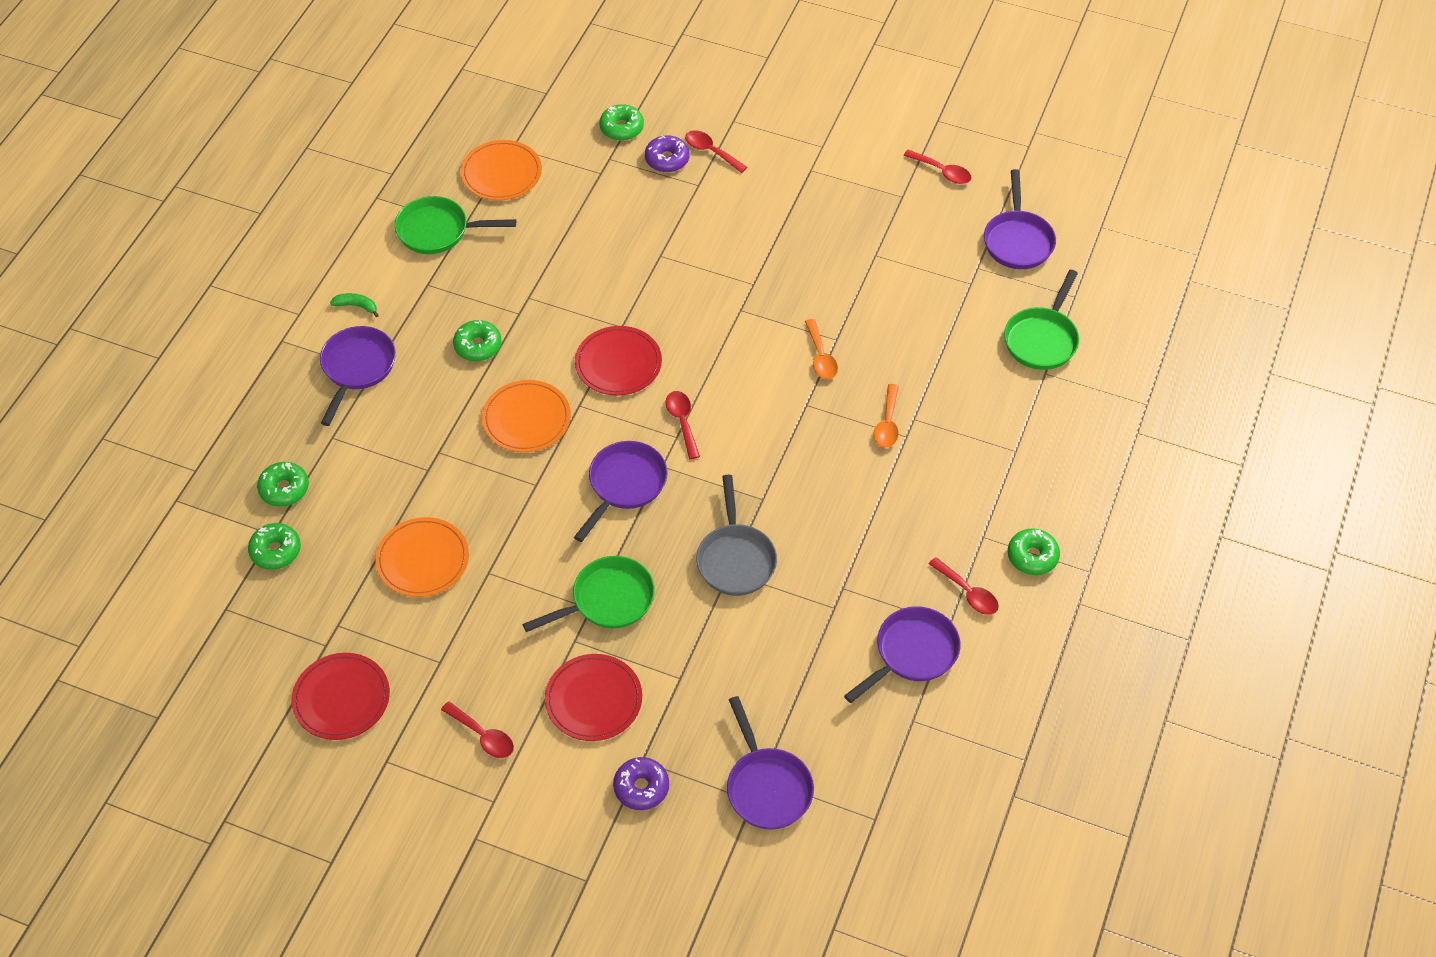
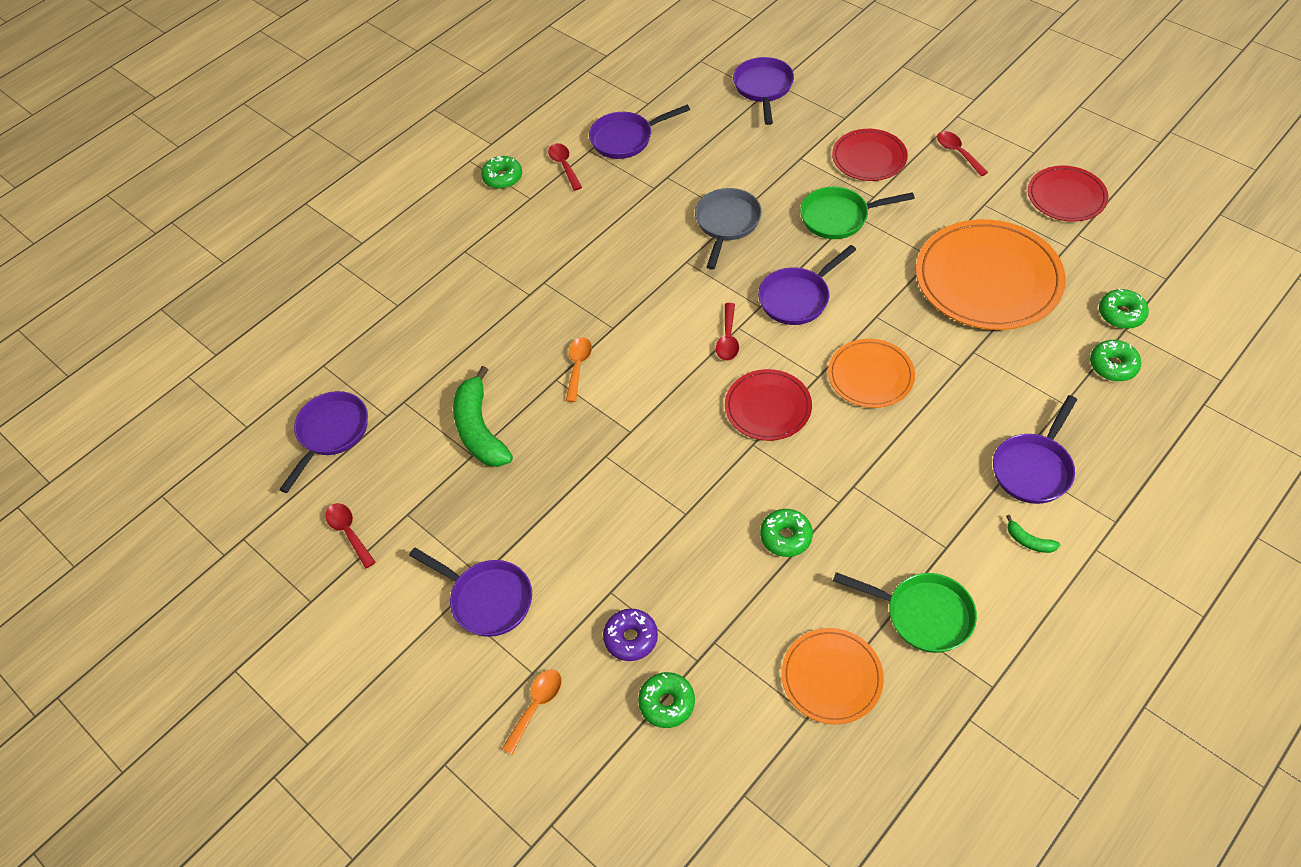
camera: 155 degrees left, 0 degrees up
(422, 559) = (988, 279): orange plate -> orange plate, size x1.78
(478, 346) = (903, 461): green donut -> green donut (786, 537)
(641, 787) = (850, 104): purple donut -> none
(711, 151) = (577, 634): red spoon -> none
(795, 156) = (487, 599): none -> purple pan
(881, 277) = (480, 430): none -> green banana
(887, 423) = (553, 295): orange spoon -> orange spoon (536, 706)
(1042, 339) = (378, 334): green pan -> none

